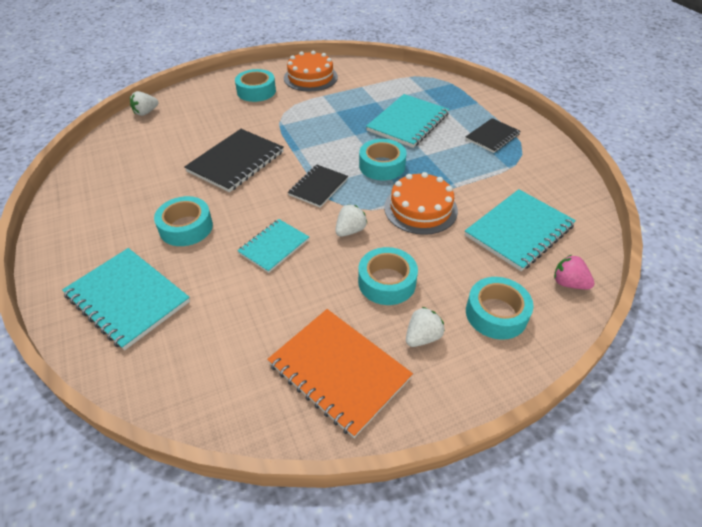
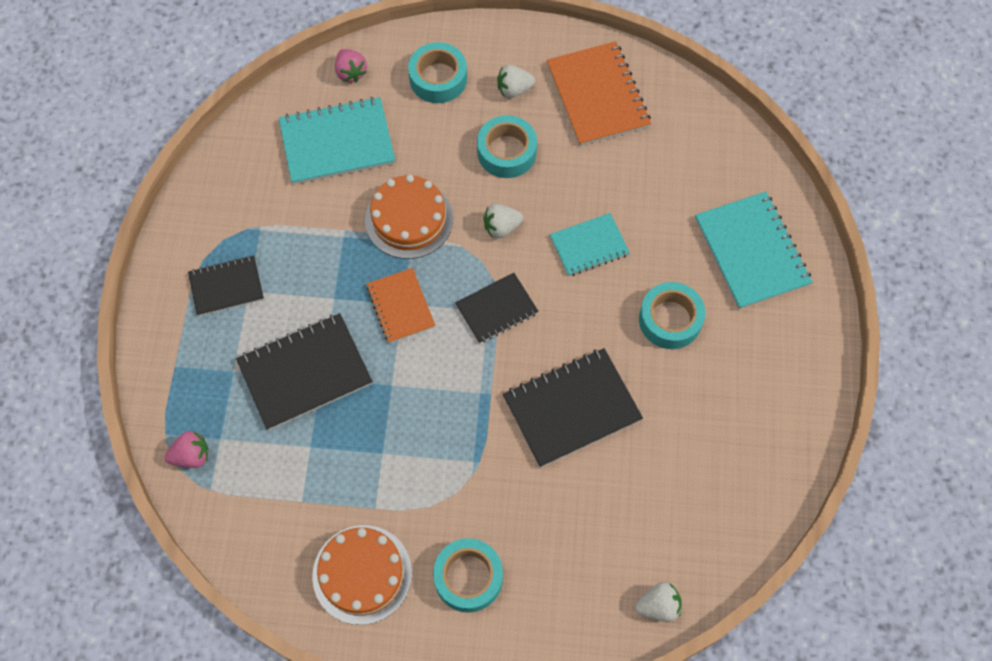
camera: 150 degrees left, 20 degrees up
(382, 166) = (400, 306): turquoise tape -> orange notebook
(408, 122) = (305, 373): turquoise notebook -> black notebook
(430, 81) = (191, 456): none -> pink strawberry

